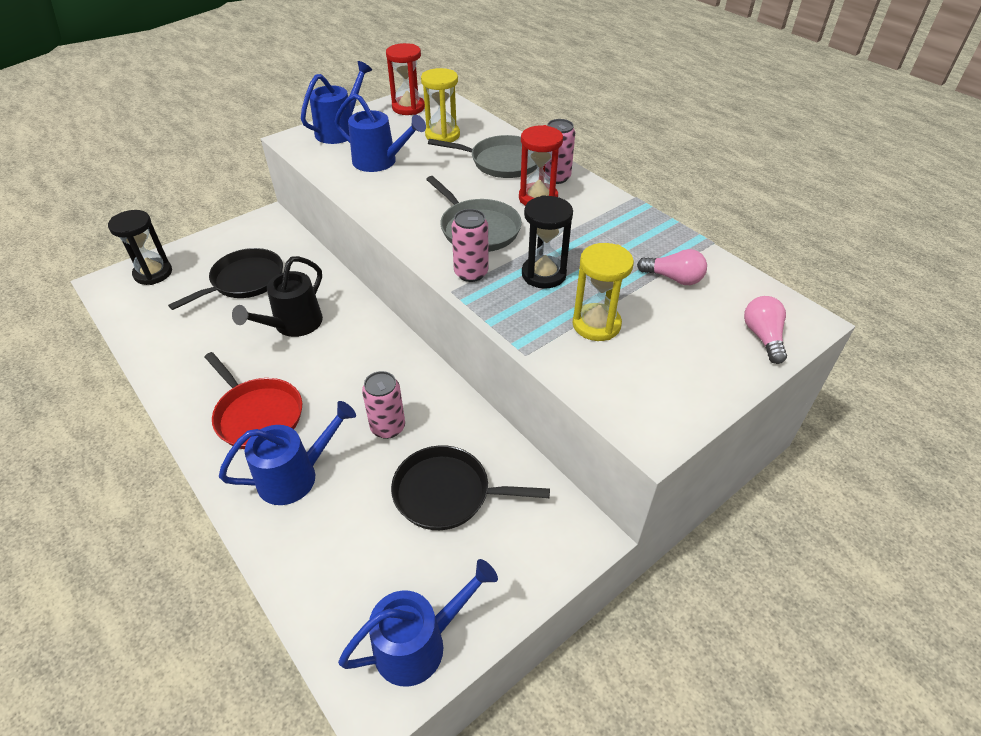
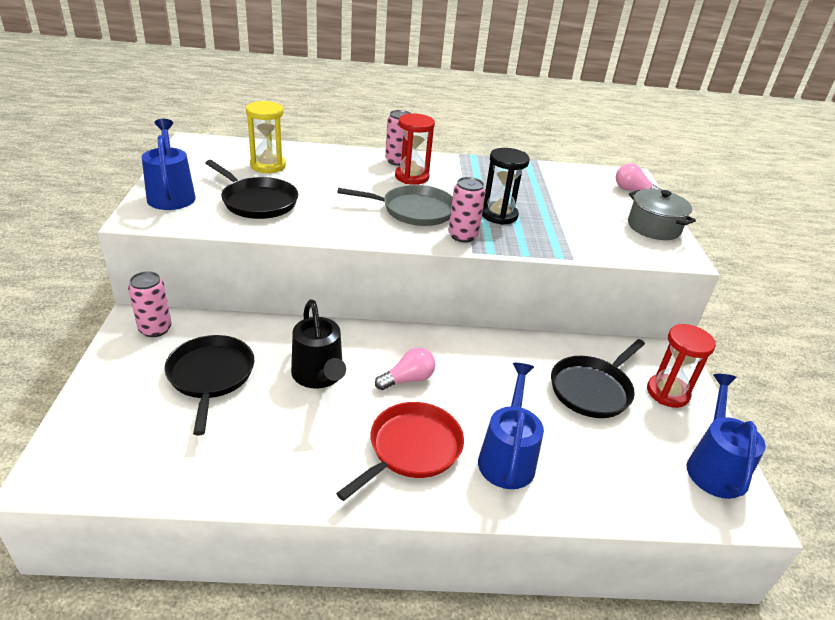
camera: 55 degrees left, 10 degrees down
(153, 273) = (94, 433): black hourglass -> none
(257, 415) = (411, 448): red pan -> red pan turned 45 degrees counterclockwise
(380, 162) = (257, 202): blue watering can -> black pan
(388, 427) = (501, 384): pink can -> pink can (155, 329)
(408, 108) = (198, 157): red hourglass -> red hourglass (667, 393)
(502, 162) = (346, 166): grey pan -> none
(596, 324) = (570, 225): yellow hourglass -> none
(673, 278) = (555, 184): pink light bulb -> pink light bulb (407, 379)
(692, 386) = (653, 227): none -> grey pot

